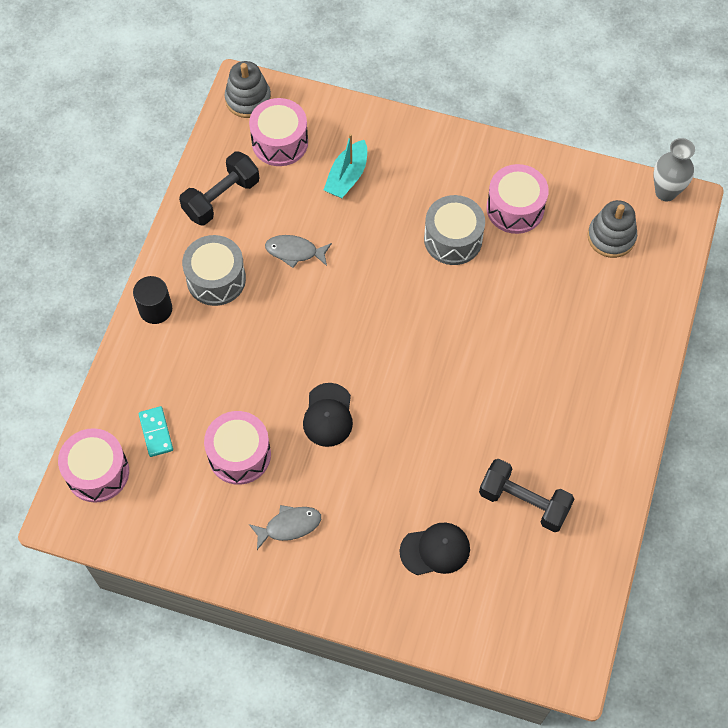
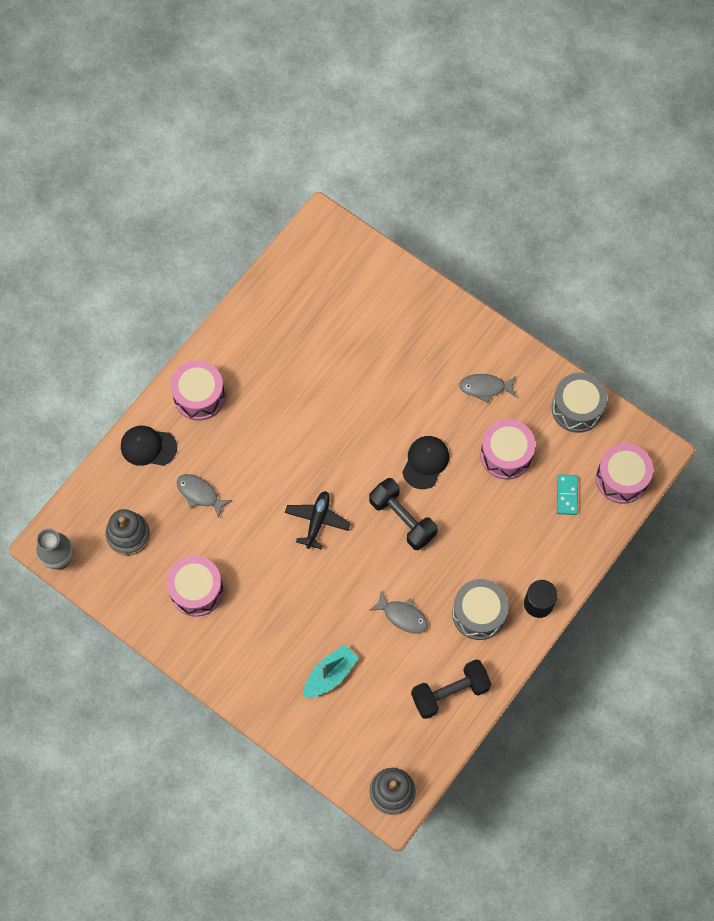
camera: 160 degrees left, 5 degrees up
(280, 142) = (378, 733): pink drum -> pink drum (199, 396)
(422, 314) = (317, 521): none -> black plane
(435, 550) = (382, 334): black cap -> black cap (148, 447)
(453, 239) = (262, 580): grey drum -> grey drum (577, 408)
(524, 502) = (302, 346): black dumbbell -> black dumbbell (402, 519)
(558, 300) = (200, 494): none -> grey fish

